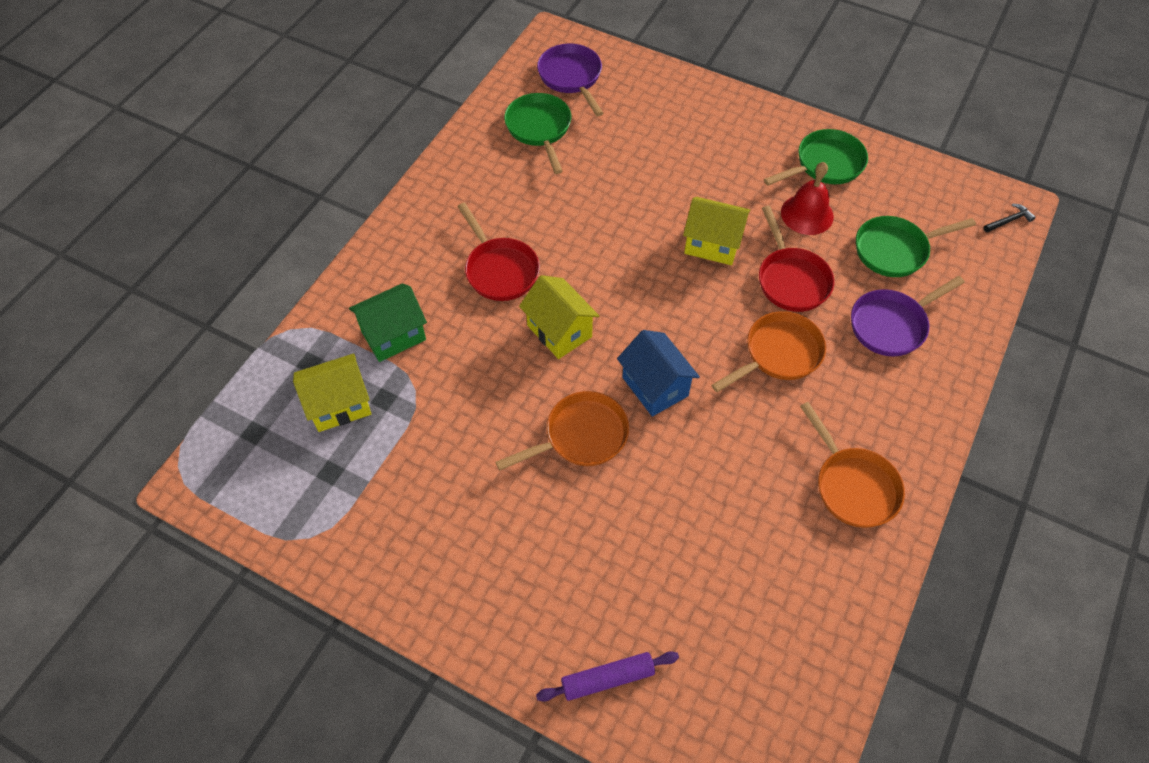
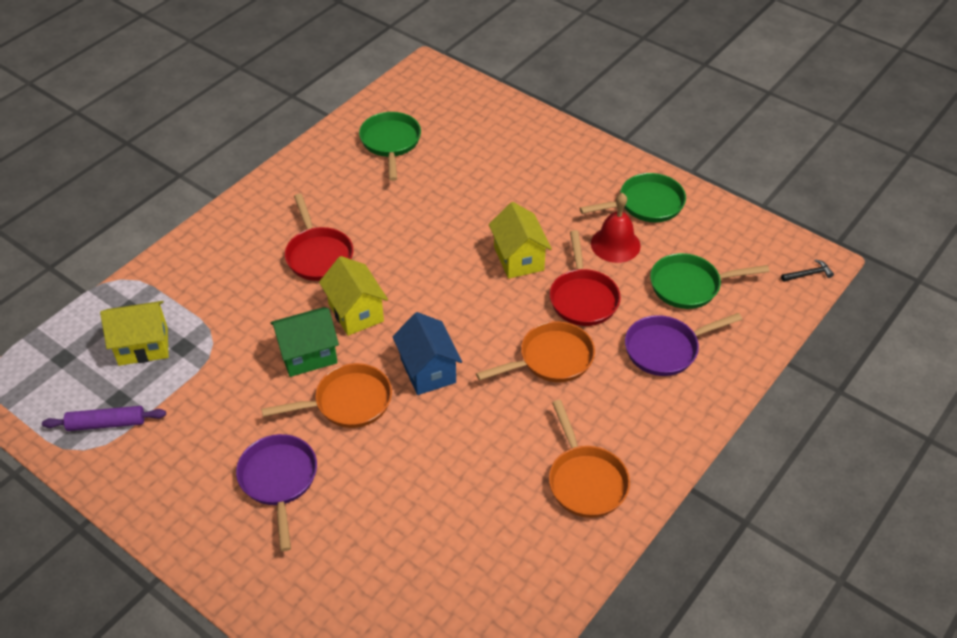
camera: 10 degrees right, 10 degrees down
(393, 335) = (208, 296): green house -> green house (308, 355)
(571, 77) = (433, 103): purple pan -> purple pan (279, 480)
(607, 678) = (308, 606): purple rolling pin -> purple rolling pin (106, 423)
(712, 244) = (518, 258): yellow house -> yellow house turned 45 degrees clockwise

